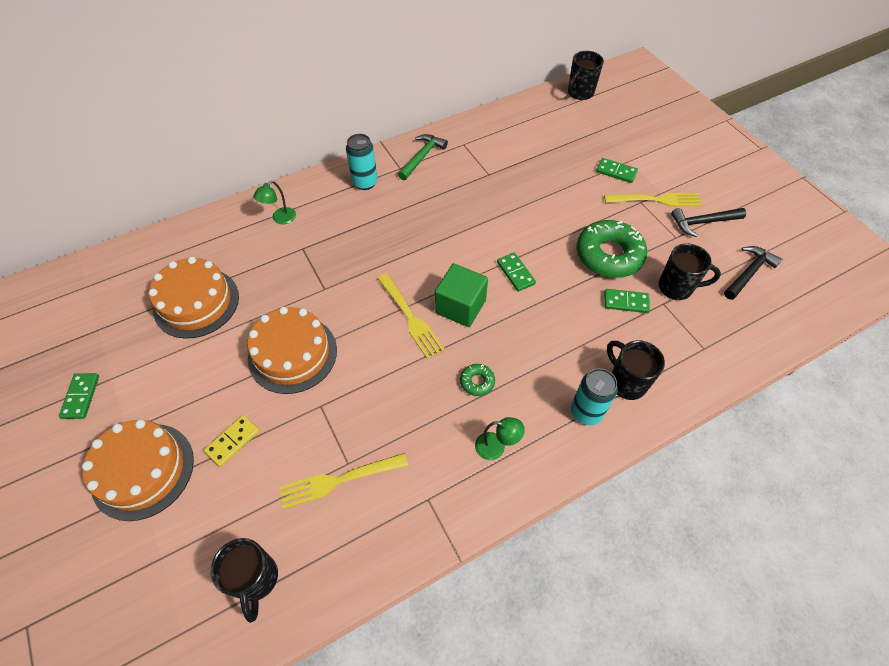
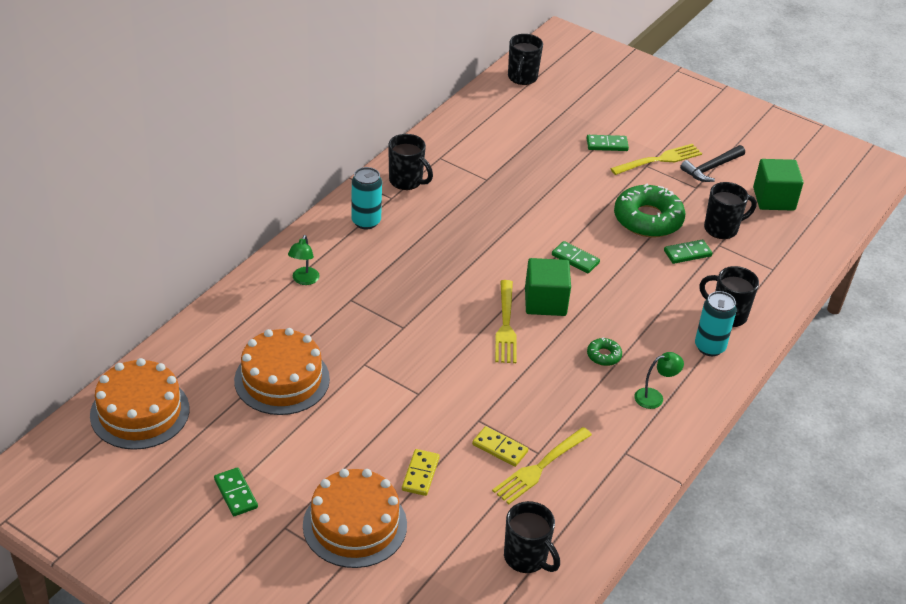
camera: 30 degrees left, 15 degrees down
(292, 354) = (418, 389): orange cake -> orange cake (140, 412)
(317, 443) = (499, 448): none -> yellow domino
(410, 317) = (505, 325): yellow fork -> yellow fork turned 60 degrees clockwise
(422, 157) = (406, 181): green hammer -> black mug
(749, 273) = (774, 199): black hammer -> green cube

